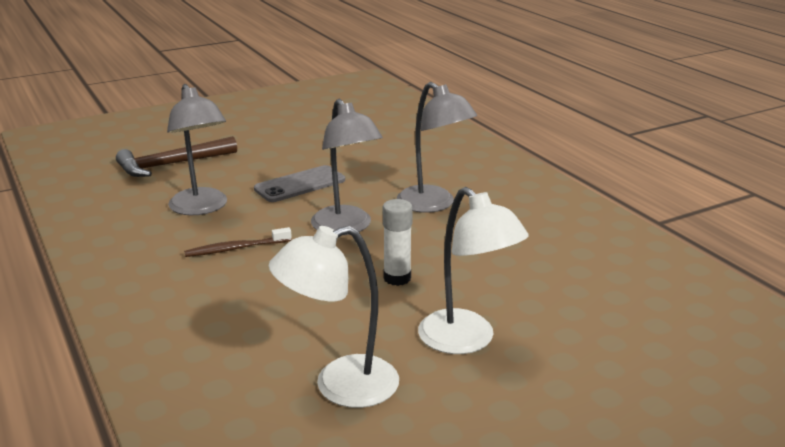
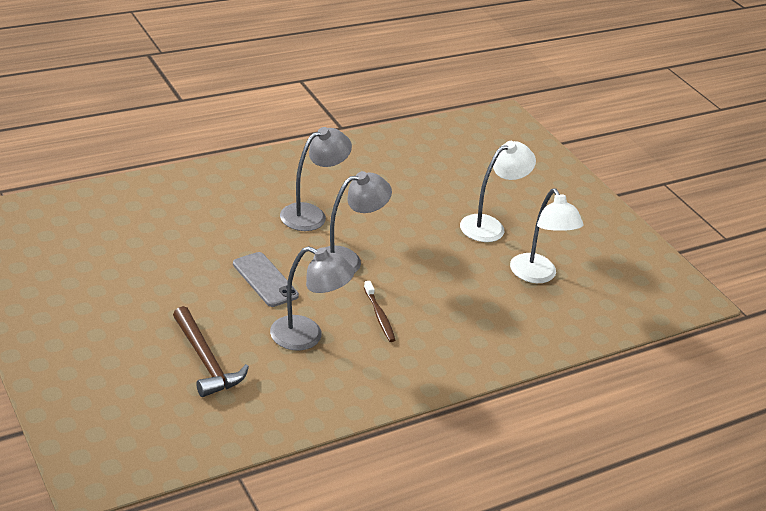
camera: 95 degrees left, 10 degrees up
(201, 208) = (306, 337): grey lamp -> grey lamp turned 45 degrees clockwise
(397, 278) = (421, 243): white glue stick -> none

